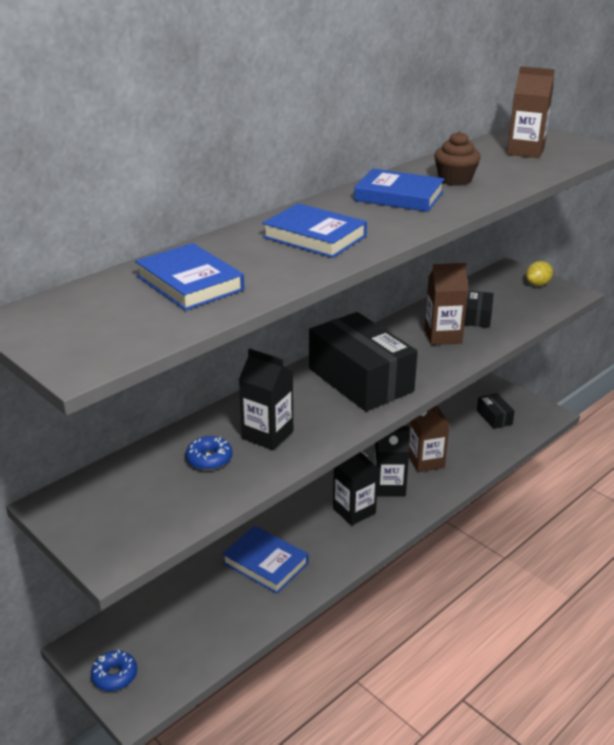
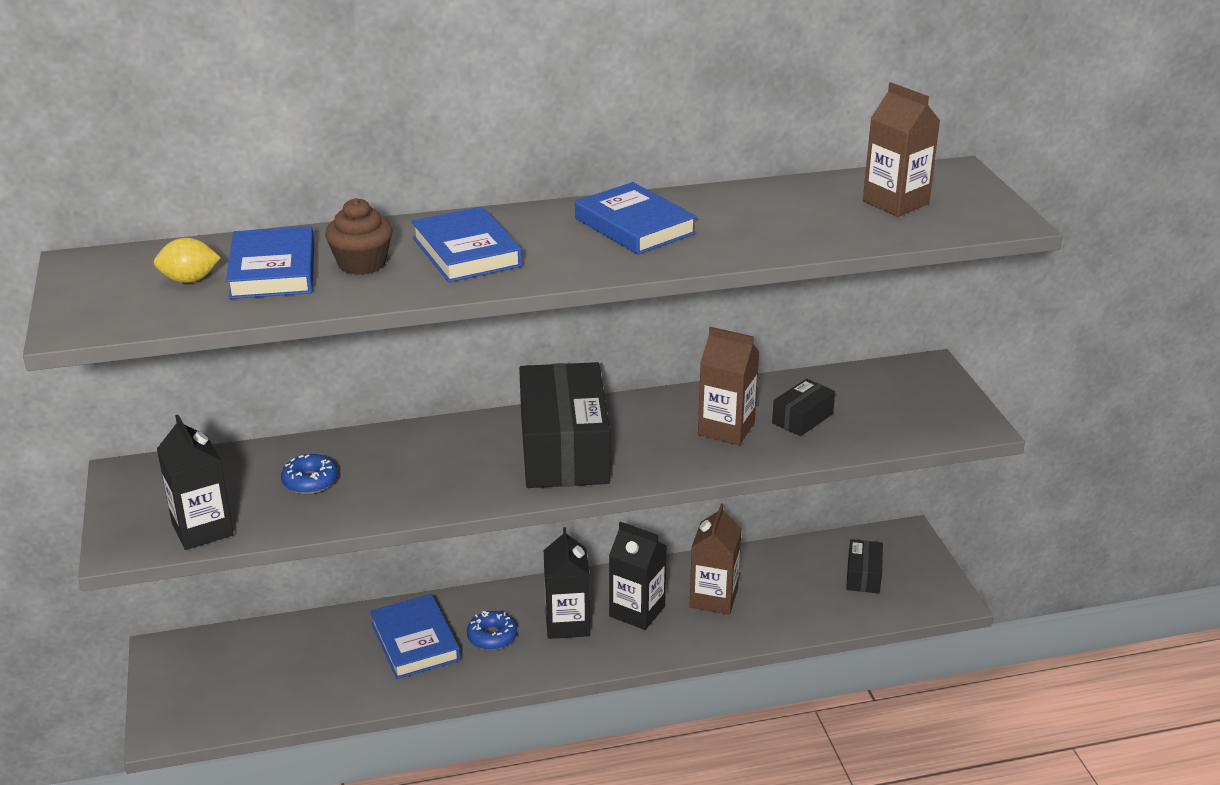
camera: 30 degrees right, 0 degrees up
(115, 675) = (171, 691): blue donut -> blue donut (492, 637)
(267, 435) = (395, 477): black carton -> black carton (202, 529)
(455, 180) = (737, 221): brown cupcake -> brown cupcake (362, 264)
(537, 284) = (942, 399): yellow lemon -> yellow lemon (189, 280)

